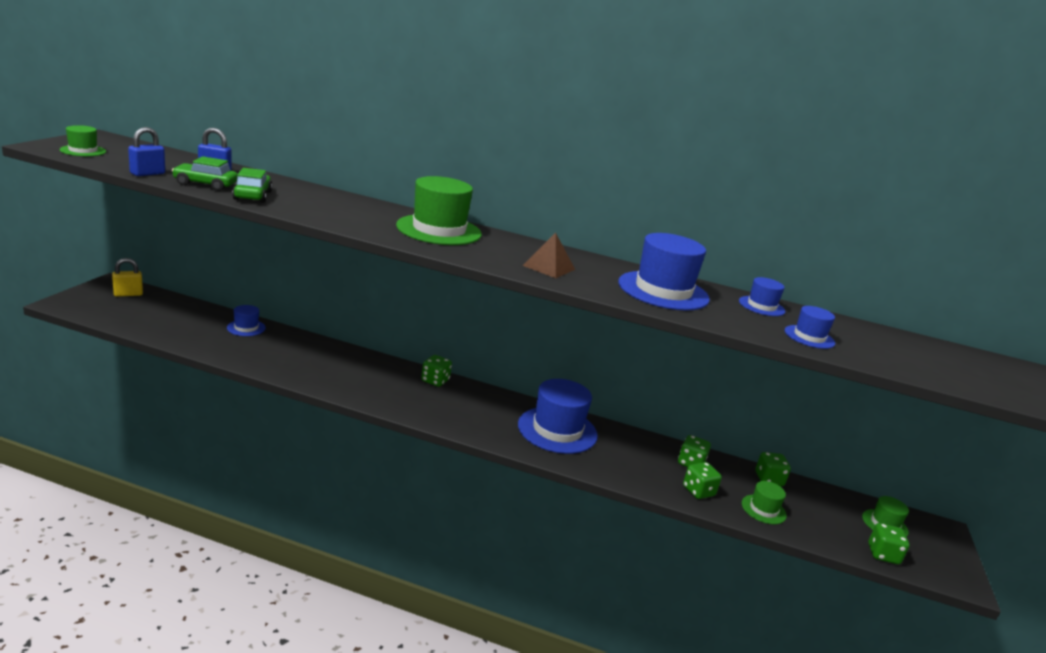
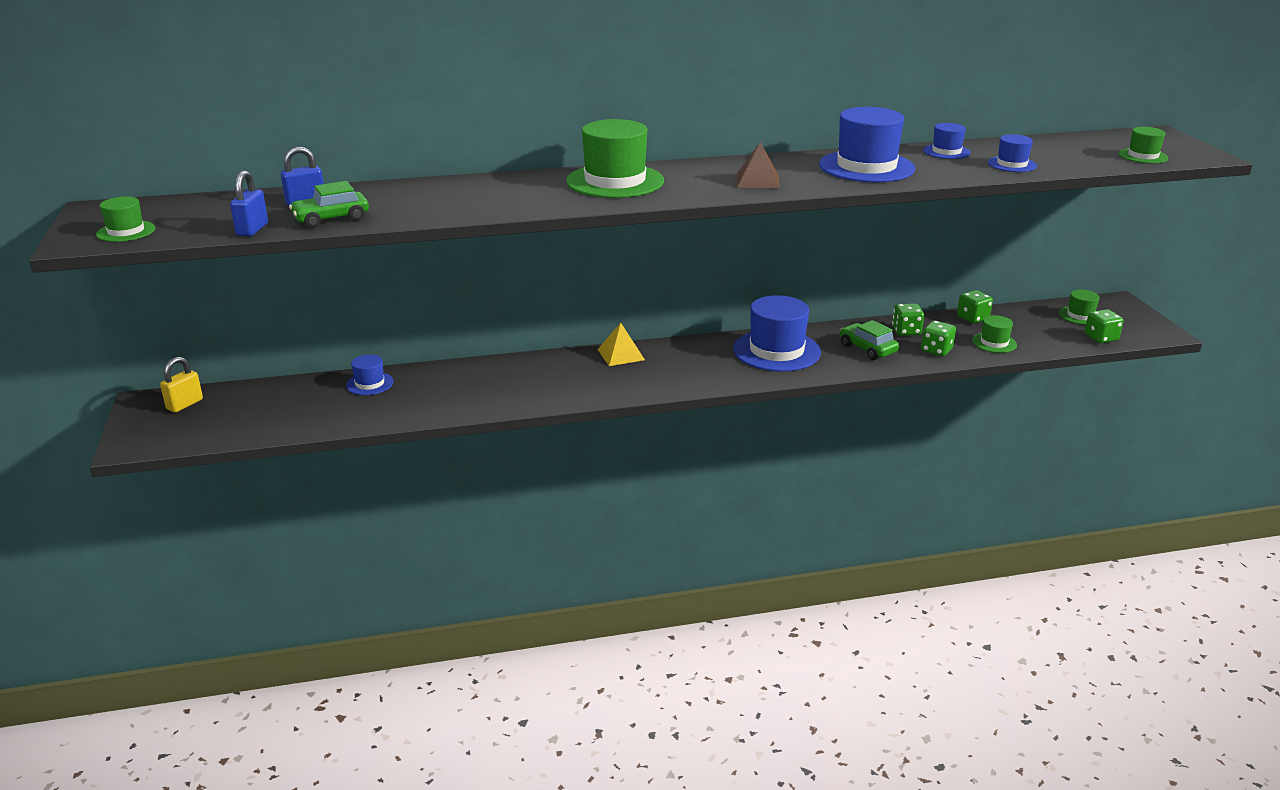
camera: 25 degrees left, 5 degrees up
(253, 195) = (398, 212): green car -> green car (867, 349)
(435, 381) = (620, 354): green dice -> yellow pyramid
(970, 380) = (1143, 156): none -> green hat

